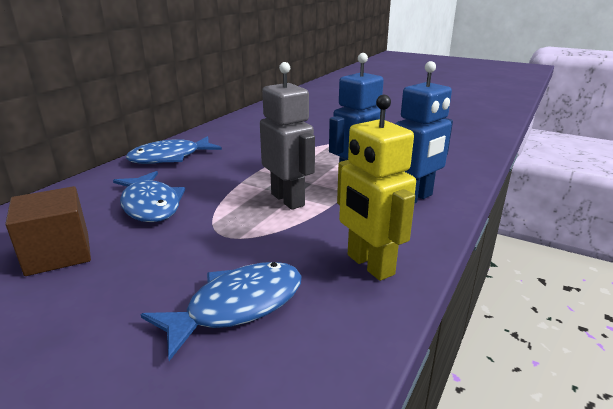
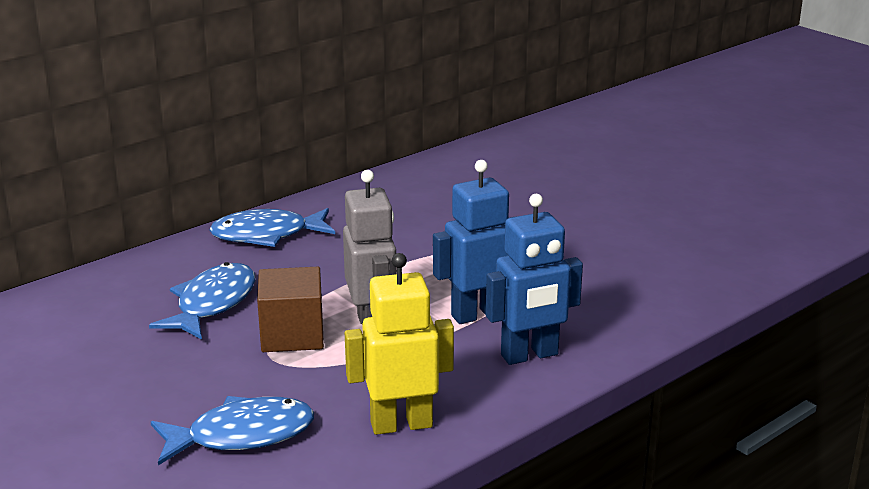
camera: 20 degrees right, 0 degrees up
(58, 254) = (100, 345): brown cube -> brown cube (292, 335)
(150, 205) = (212, 304): blue fish -> blue fish turned 150 degrees counterclockwise
(369, 265) = (401, 424): yellow robot -> yellow robot turned 90 degrees clockwise

